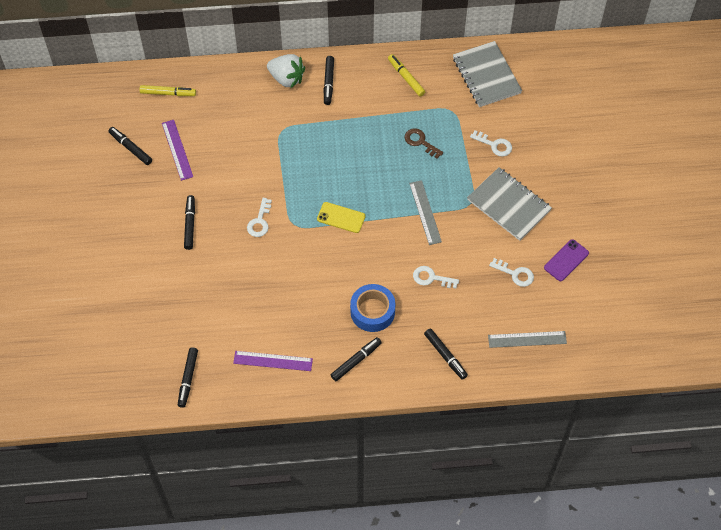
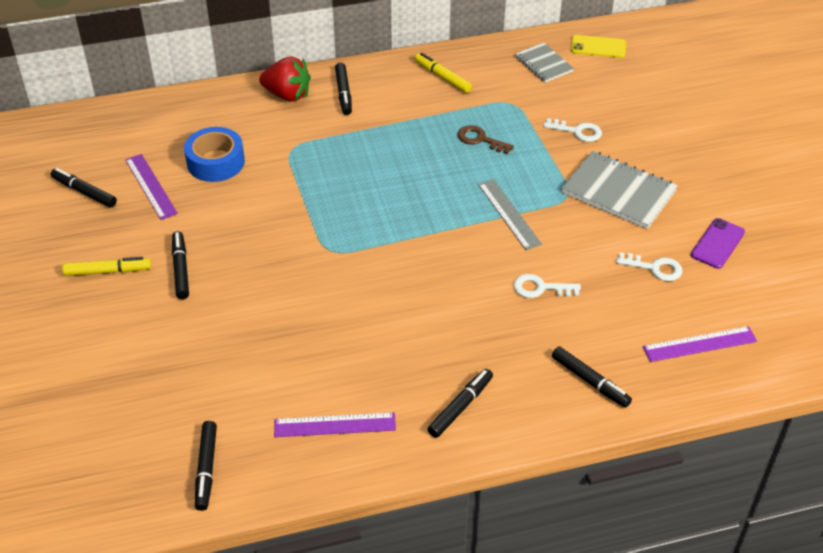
camera: 10 degrees left, 15 degrees down
(168, 93) = (130, 128): yellow marker -> yellow marker (108, 271)
(259, 221) = (281, 253): white key -> none
(286, 78) = (287, 95): white strawberry -> red strawberry
(341, 217) = (395, 234): yellow phone -> yellow phone (598, 47)
(372, 311) = (468, 340): blue tape -> blue tape (215, 162)
(486, 75) = (544, 64): grey notebook -> grey notebook, size x0.60
(527, 339) = (699, 344): grey ruler -> purple ruler

